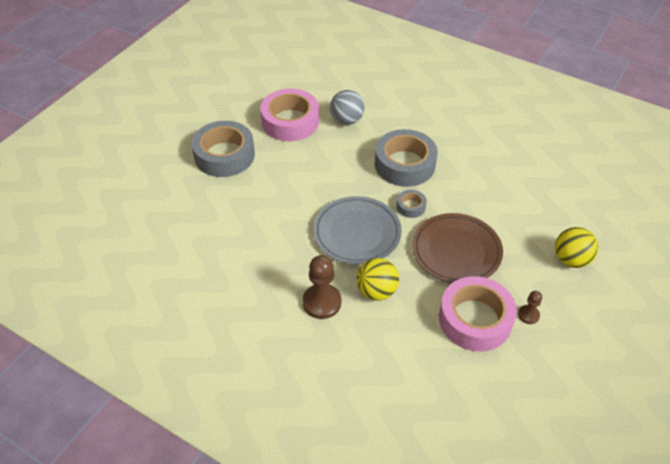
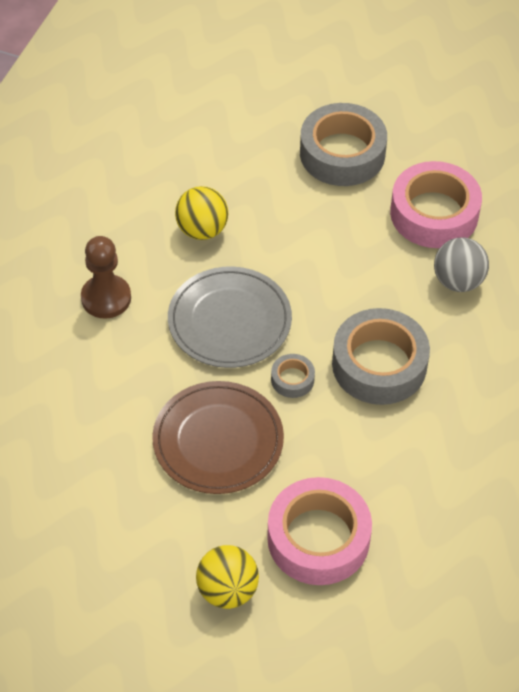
camera: 80 degrees right, 5 degrees up
(376, 291) = (132, 353): yellow ball -> yellow ball (202, 230)
(475, 319) = (101, 467): pink tape -> pink tape (318, 538)
(528, 315) = (117, 532): brown pawn -> none

